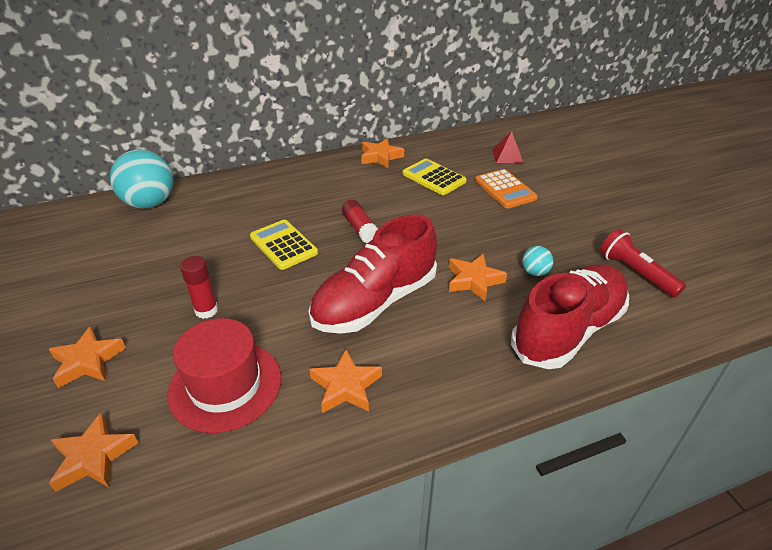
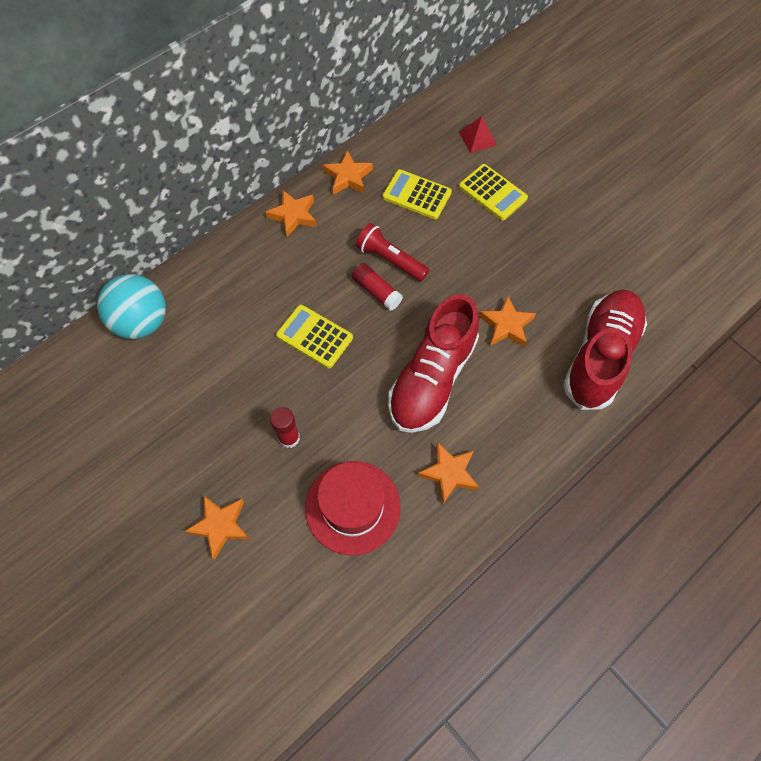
camera: 20 degrees left, 25 degrees up
(93, 457) = (290, 605): orange star -> orange star (293, 216)
(505, 189) = (492, 193): orange calculator -> yellow calculator
(535, 272) = (554, 298): turquoise ball -> none
(635, 273) = (637, 272): red flashlight -> red flashlight (390, 260)

